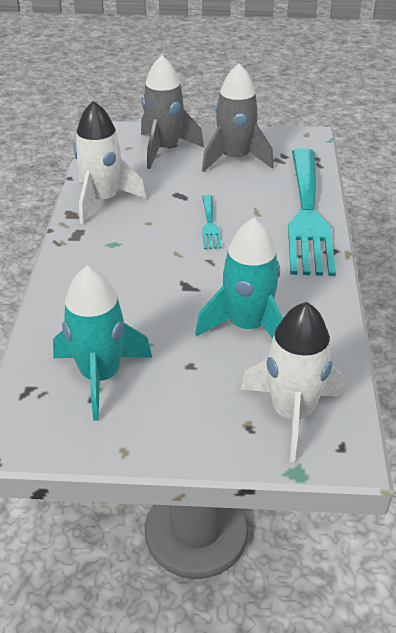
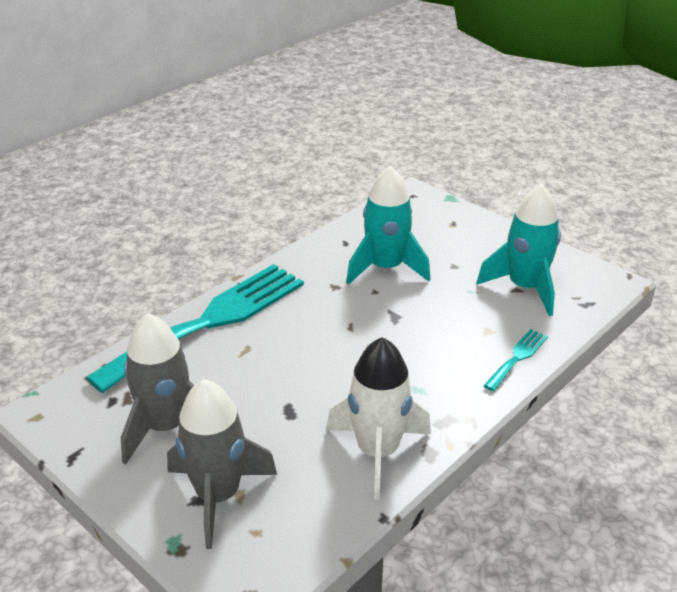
camera: 140 degrees left, 5 degrees down
(210, 224) = (305, 359): turquoise fork -> turquoise fork (517, 357)
(292, 413) = (420, 217): white rocket -> none

